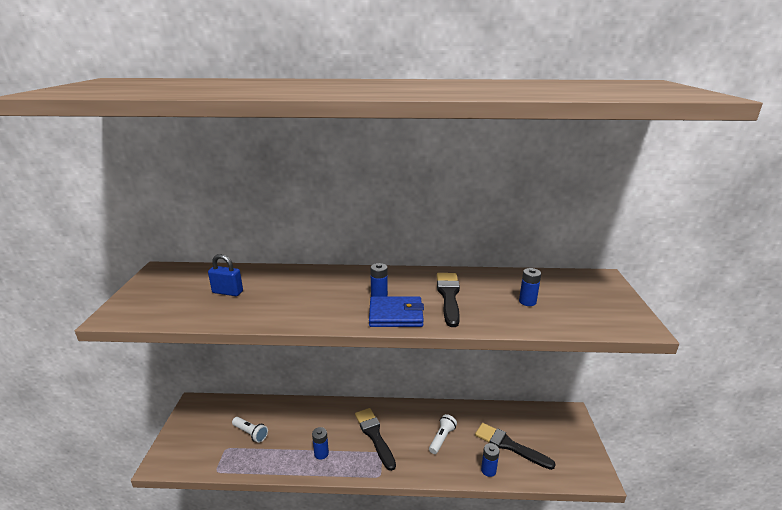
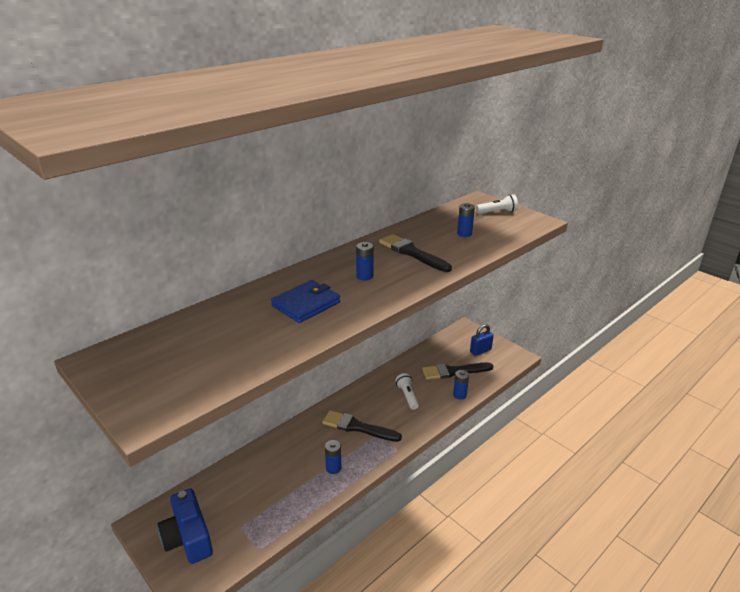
camera: 45 degrees left, 5 degrees up
(198, 431) = (188, 538): none -> blue camera
(227, 292) = (226, 338): blue padlock -> blue padlock (480, 351)
(251, 433) = (248, 500): white flashlight -> white flashlight (497, 212)
(396, 315) = (401, 282): blue wallet -> blue wallet (306, 304)

